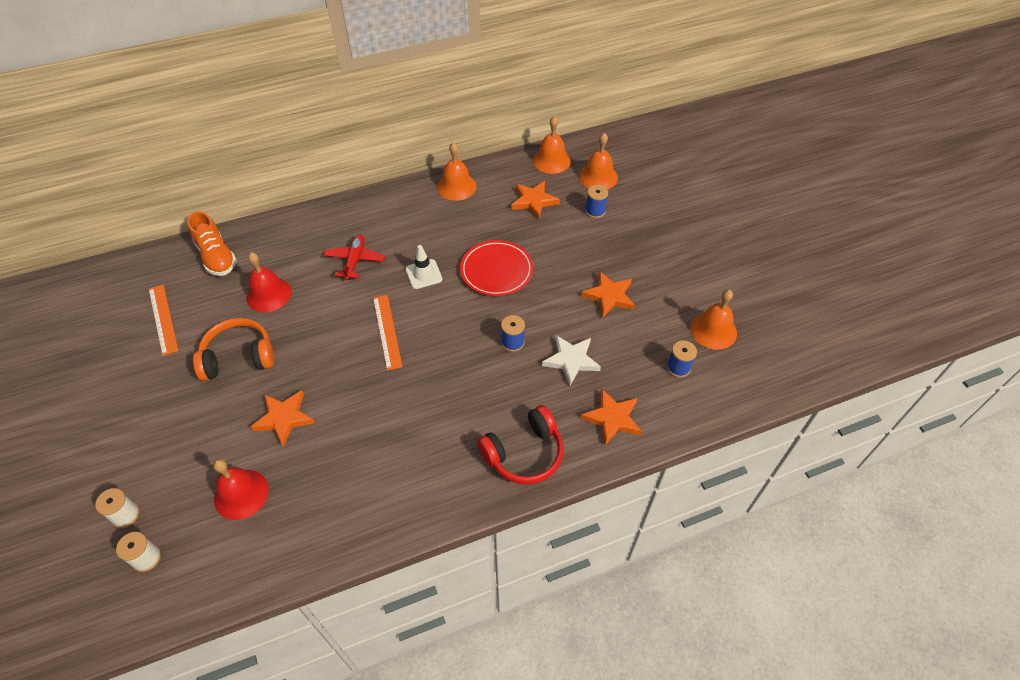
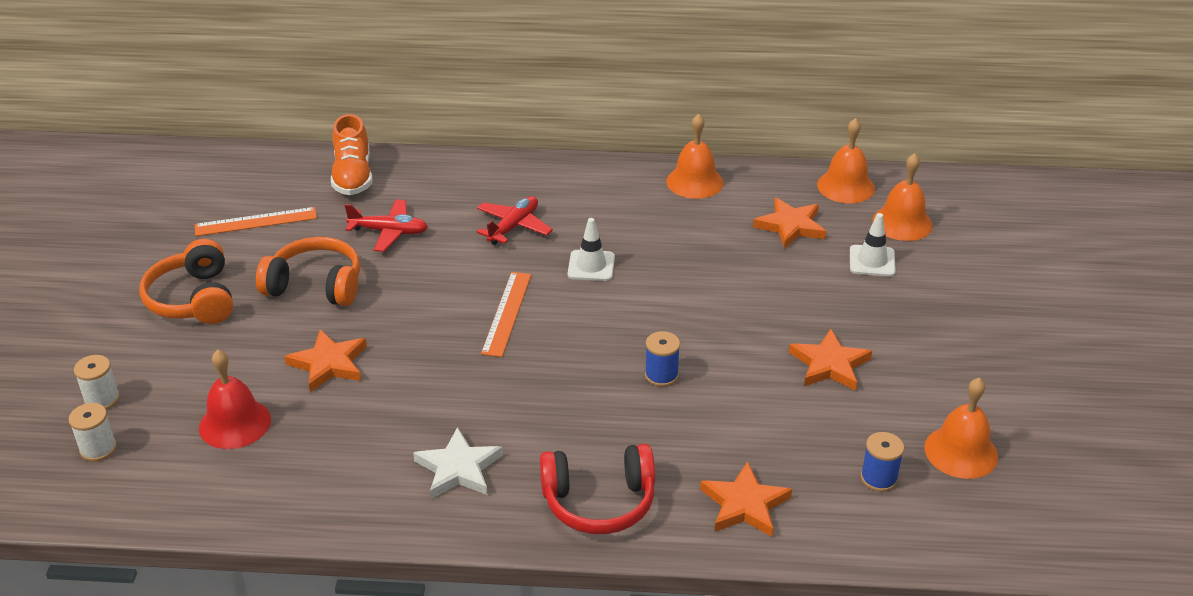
camera: 25 degrees right, 15 degrees down
(150, 402) = (193, 299): none -> orange headphones
(163, 319) = (256, 221): orange ruler -> orange ruler turned 75 degrees clockwise
(269, 294) = (389, 232): red bell -> red plane
(496, 270) = (690, 289): red plate -> none
(571, 360) = (728, 421): white star -> white star (458, 468)
(595, 211) = (872, 261): blue spool -> white traffic cone

